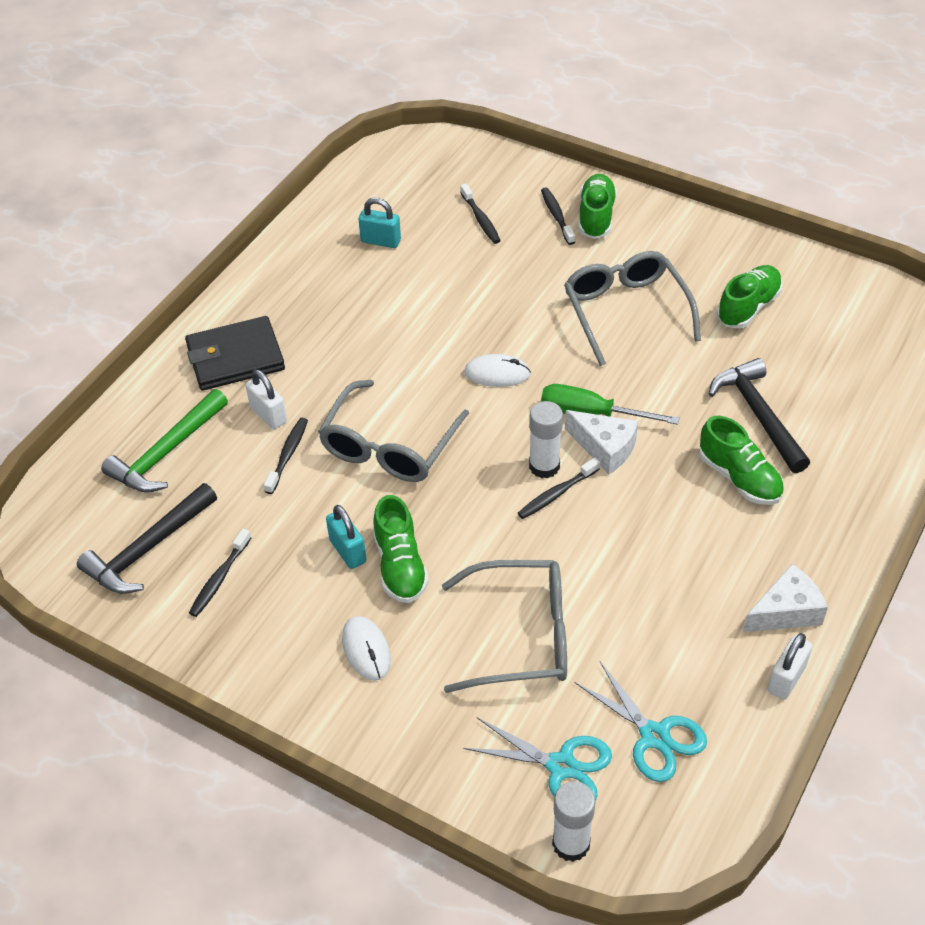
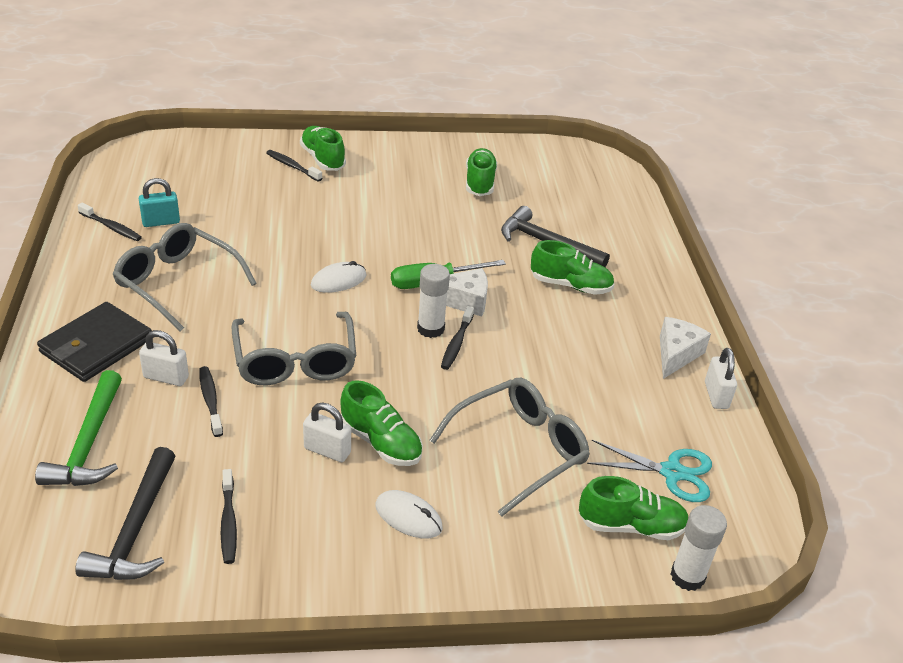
camera: 40 degrees left, 10 degrees down
(347, 551) = (327, 450): turquoise padlock -> white padlock
(481, 219) = (234, 184): black toothbrush -> black toothbrush (111, 227)
(561, 766) = (631, 526): turquoise scissors -> green shoe
(626, 311) = (398, 210): grey glasses -> grey glasses (177, 283)

